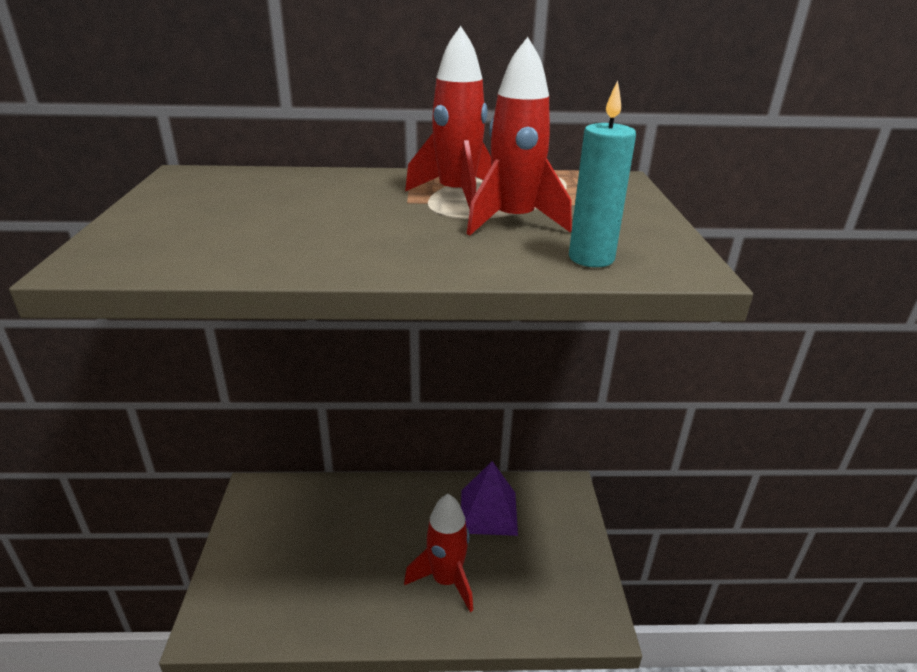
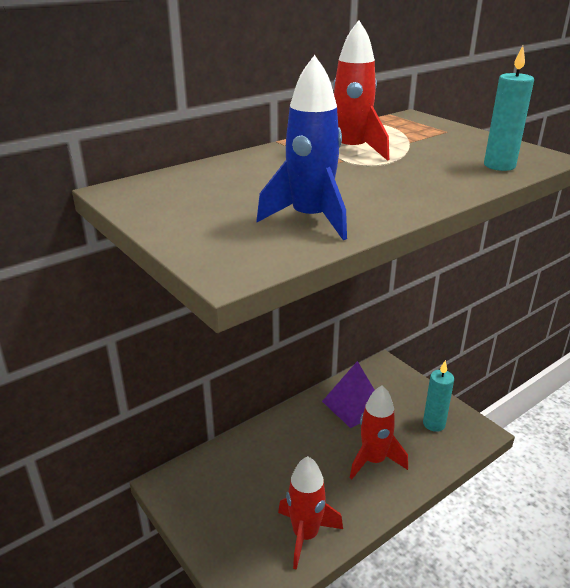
camera: 35 degrees left, 0 degrees up
(254, 245) = (310, 219): none -> blue rocket
(514, 222) = (419, 157): red rocket -> red rocket (305, 535)
(554, 581) = (434, 424): none -> turquoise candle

